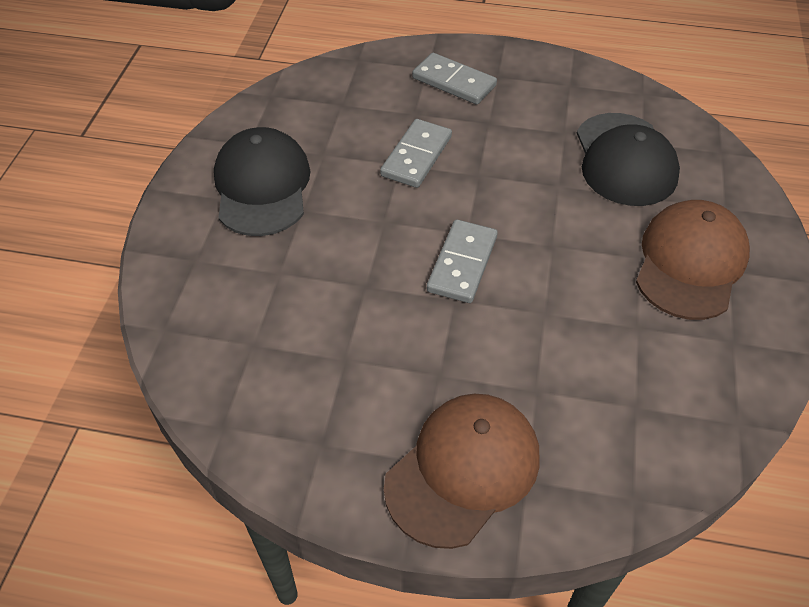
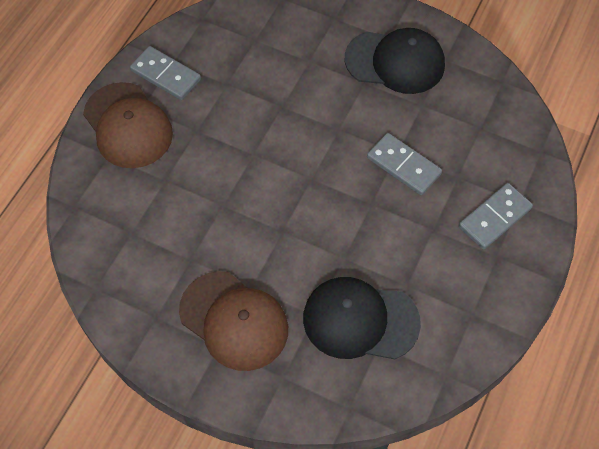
camera: 105 degrees right, 10 degrees up
(462, 264) = (282, 167): grey domino -> grey domino (165, 75)

